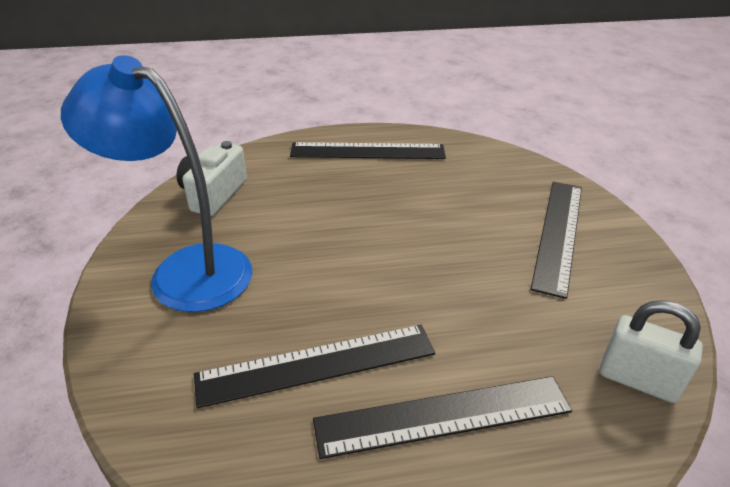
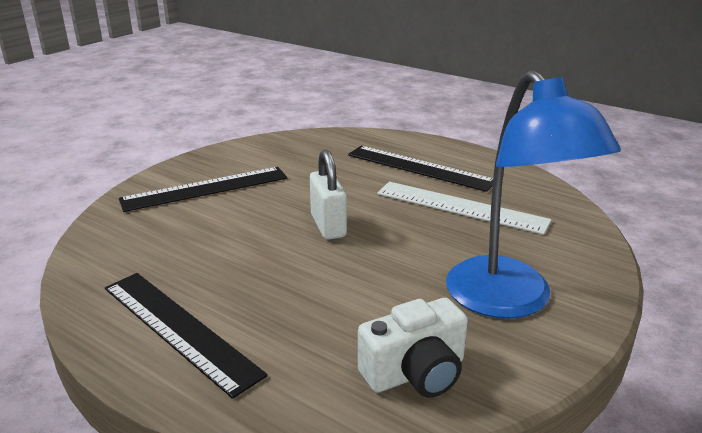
camera: 135 degrees left, 10 degrees down
(317, 364) = (461, 207): black ruler -> white ruler
(638, 380) = (313, 141): white padlock -> white padlock (328, 226)

